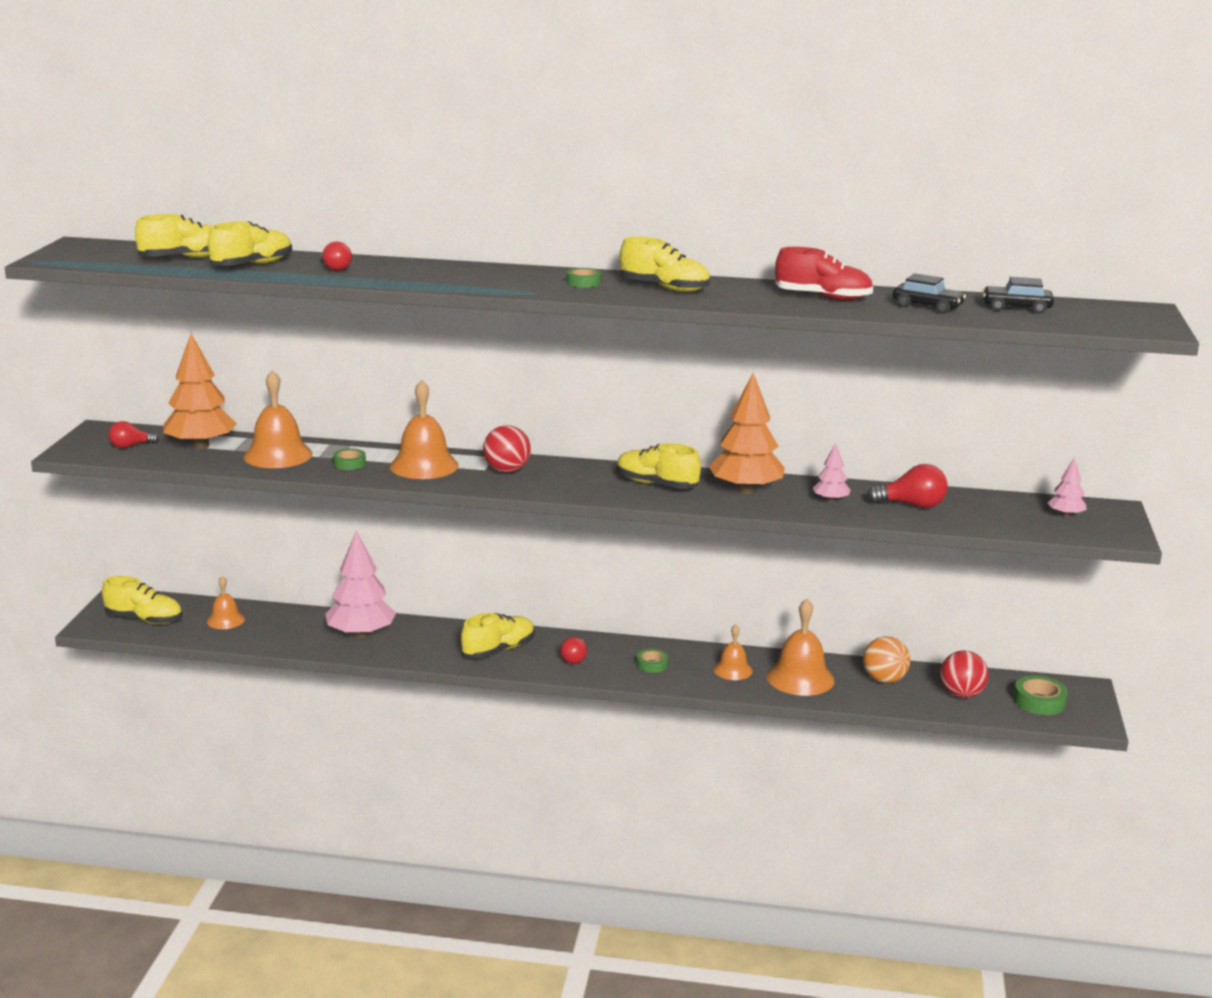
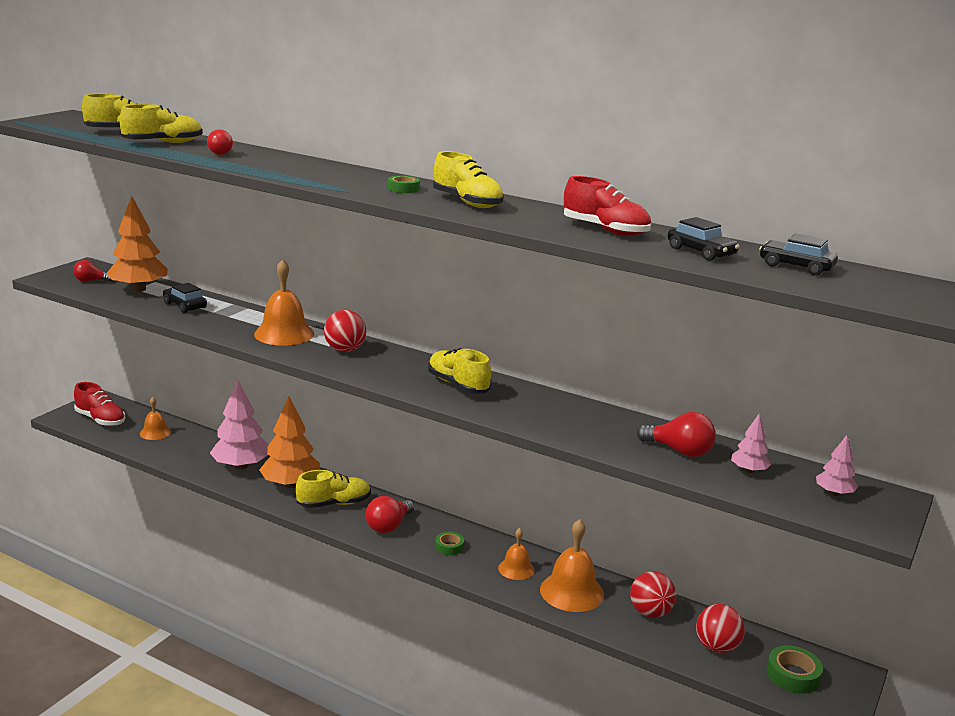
camera: 20 degrees right, 0 degrees up
(144, 619) = (100, 420): yellow shoe -> red shoe
(278, 455) = (185, 306): orange bell -> black car
(349, 463) = (229, 321): green tape -> none
(574, 659) = (388, 526): red light bulb -> red light bulb, size x1.53
(745, 490) = (532, 406): orange tree -> orange tree (290, 484)
(830, 500) = (603, 430): pink tree -> pink tree (748, 471)
(884, 680) = (650, 613): orange ball -> red ball

